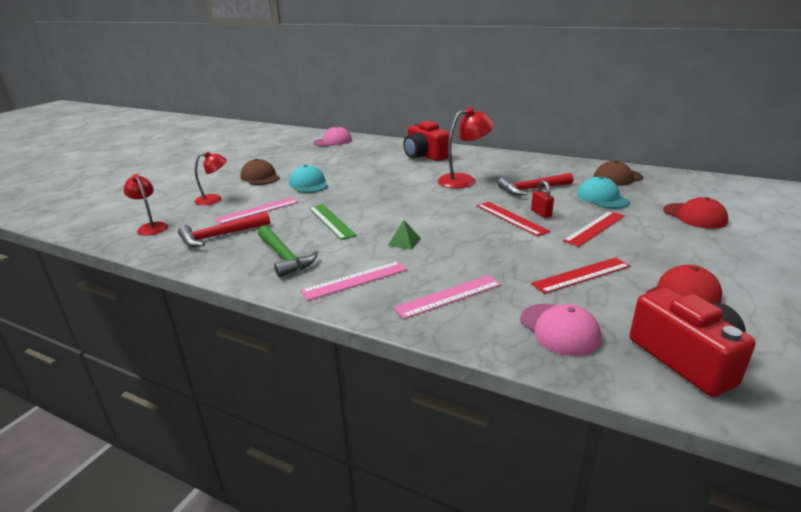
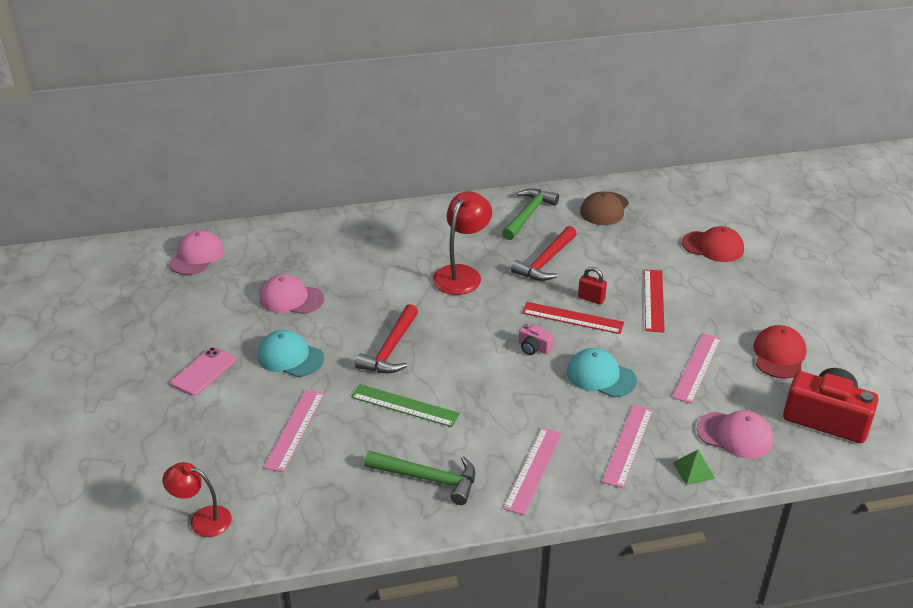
camera: 40 degrees left, 10 degrees up
(214, 199) = (207, 438): red lamp -> none
(221, 235) = (313, 487): red hammer -> red hammer (391, 349)
(260, 177) = (203, 372): brown cap -> pink phone
(349, 165) = (291, 299): none -> pink cap
(404, 242) = (515, 399): green pyramid -> green pyramid (693, 470)
(425, 155) = (363, 243): red camera -> none
(459, 223) = (534, 347): none -> pink camera
(552, 168) = (528, 215): none -> green hammer
(581, 275) = (697, 367): red ruler -> pink ruler
(602, 198) = (620, 250): turquoise cap -> turquoise cap (601, 376)

